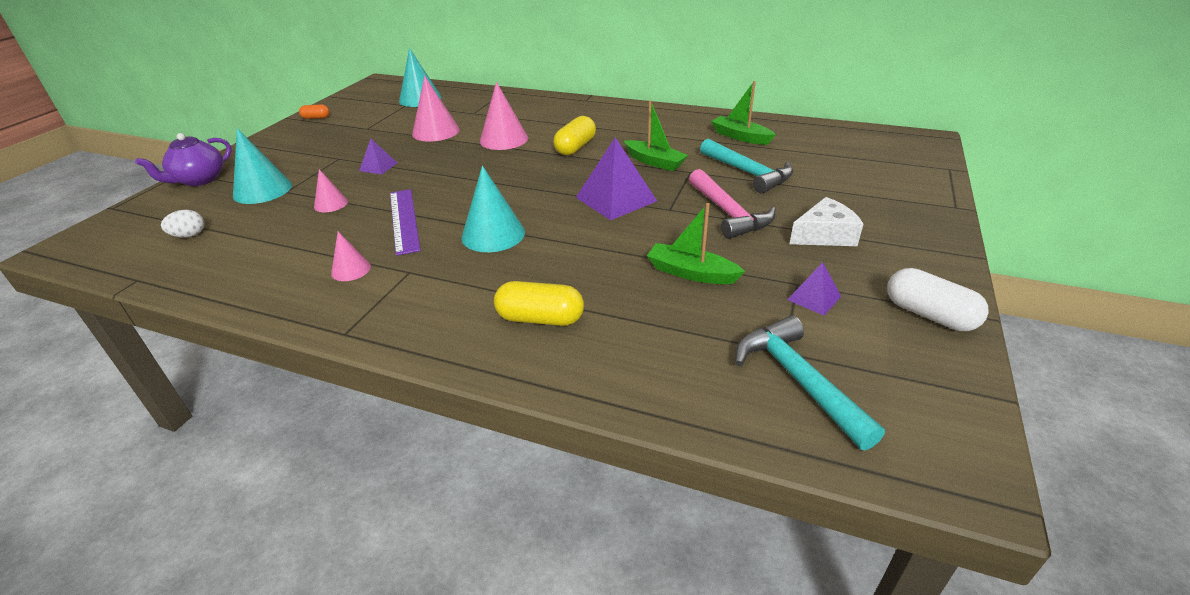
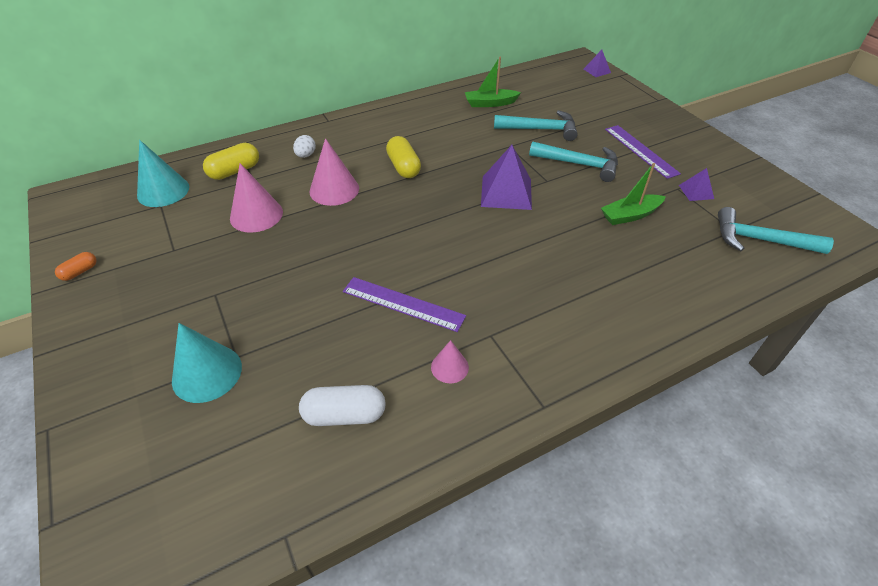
camera: 50 degrees left, 10 degrees up
(189, 235) = (235, 464): white egg -> white egg (306, 155)
(199, 180) = (97, 418): purple teapot -> none
(331, 204) = (310, 335): pink cone -> none
(378, 167) = (276, 277): purple pyramid -> purple pyramid (597, 71)
(493, 234) = (486, 269): turquoise cone -> none
(540, 318) = (619, 300): yellow capsule -> yellow capsule (234, 171)
(654, 162) = (476, 150): green boat -> none
(728, 213) = (579, 164): pink hammer -> turquoise hammer
(824, 235) = (640, 151): white cheese -> purple ruler
(929, 314) = (741, 170): white capsule -> white capsule (344, 415)

